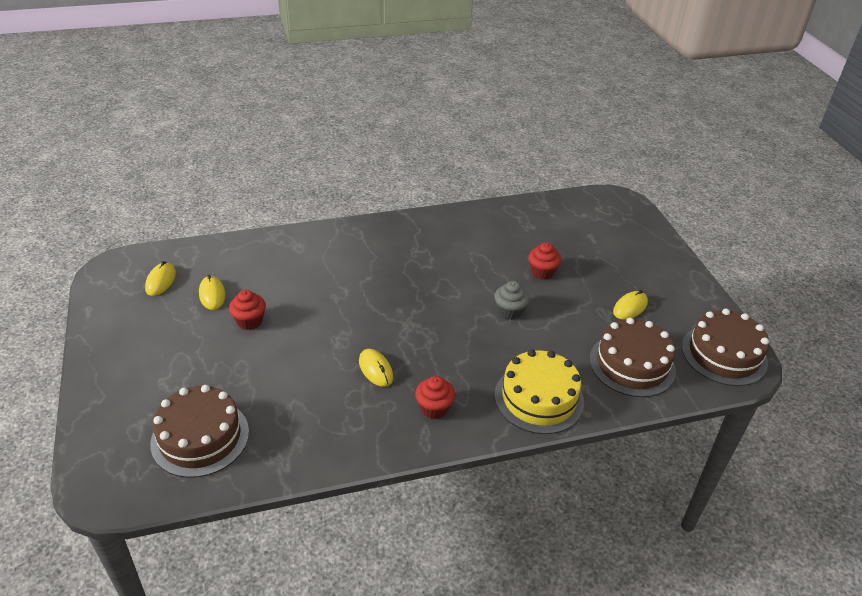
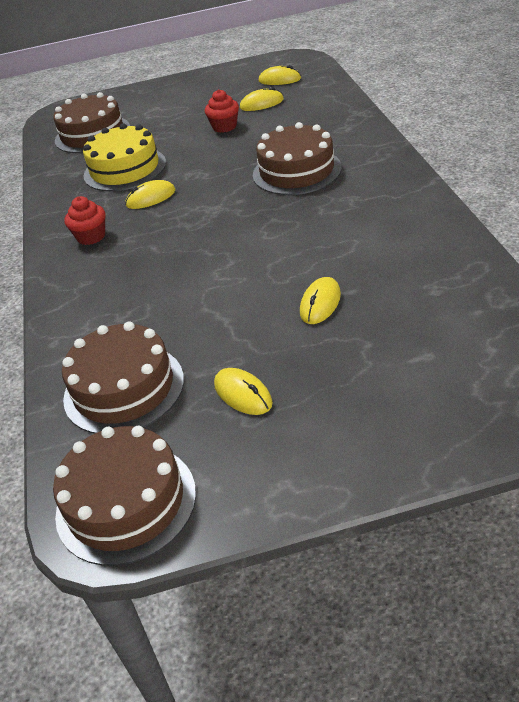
camera: 100 degrees right, 0 degrees up
(362, 276) = (296, 171): none -> brown cake
(509, 311) = (235, 277): grey cupcake -> none
(539, 398) = (86, 305): yellow cake -> yellow cake (125, 169)
(542, 272) = (320, 303): red cupcake -> yellow mouse

